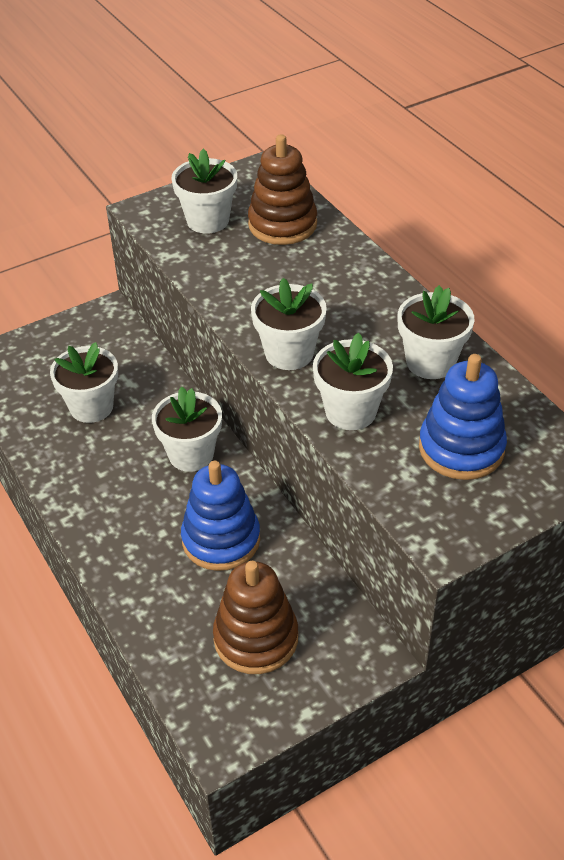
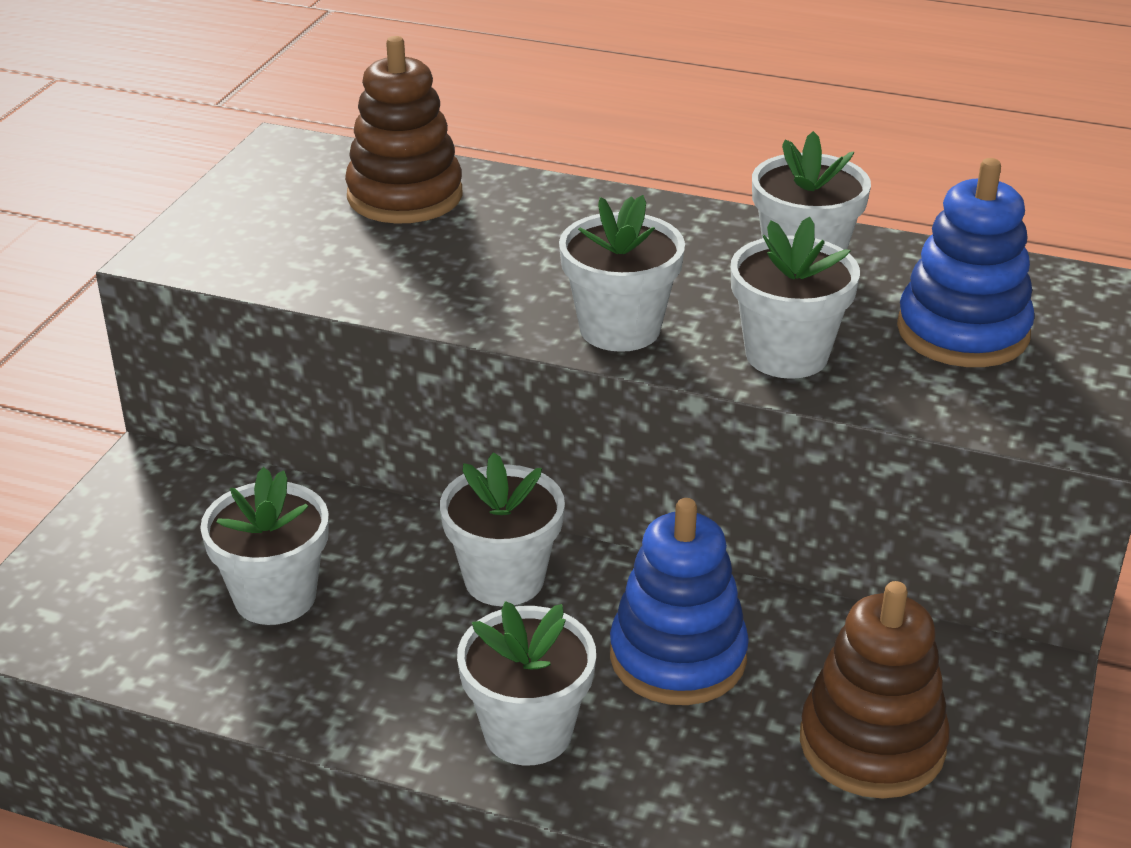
camera: 40 degrees left, 10 degrees down
(208, 220) = (289, 230): white flower pot -> white flower pot (528, 732)

